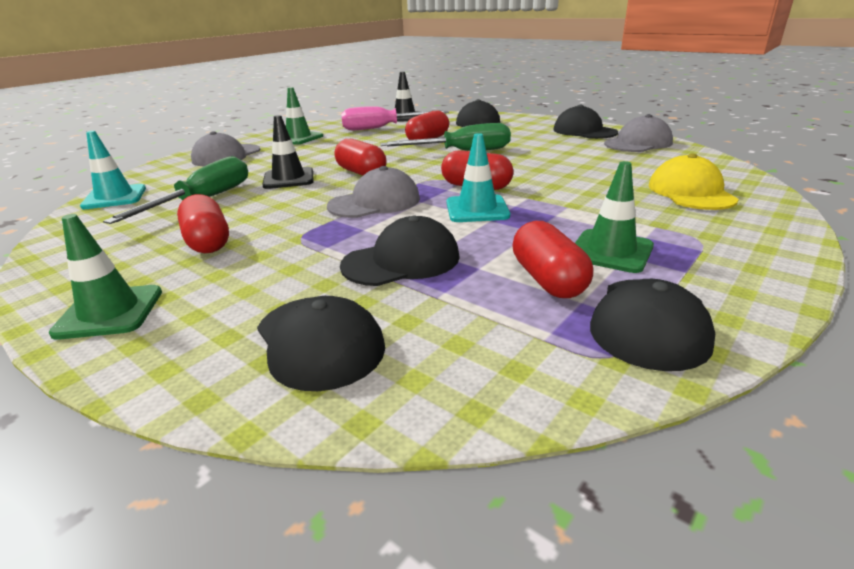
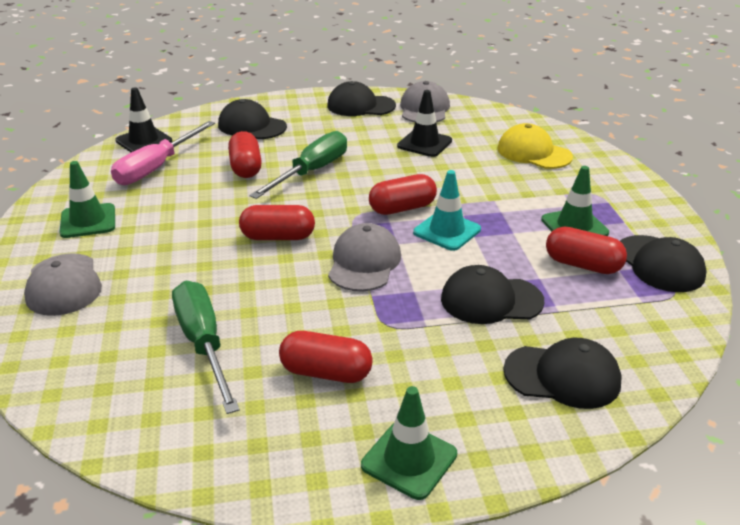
camera: 50 degrees left, 5 degrees up
(115, 197) = (85, 399): turquoise traffic cone -> none
(288, 179) = (225, 277): black traffic cone -> black traffic cone (424, 143)
(402, 261) = (491, 300): black cap -> black cap turned 105 degrees counterclockwise

